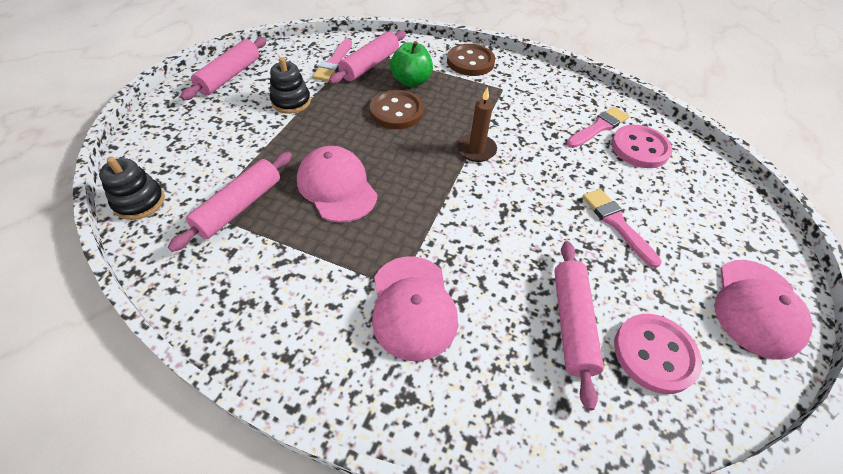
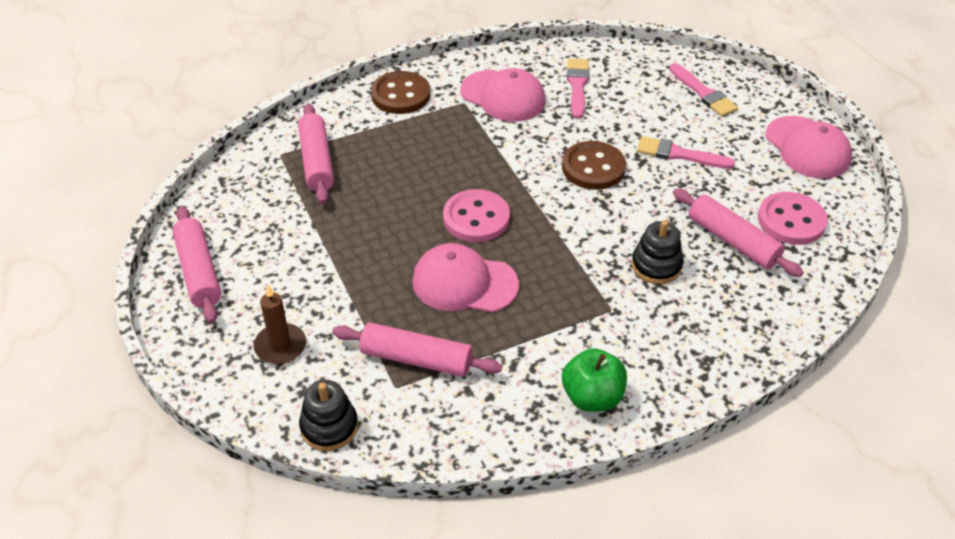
camera: 45 degrees left, 5 degrees down
(239, 206) = (416, 359): pink rolling pin -> pink rolling pin turned 60 degrees counterclockwise
(291, 102) = (305, 248): black stacking toy -> black stacking toy (656, 266)
(334, 63) = (279, 184): pink brush -> pink brush (703, 93)
(396, 112) = (411, 187): brown button -> brown button (593, 168)
(411, 81) = (379, 150): green apple -> green apple (592, 397)
(413, 306) = (637, 312): pink cap -> pink cap (503, 96)
(476, 150) = (519, 171): brown candle -> brown candle (280, 346)
(639, 148) = (624, 83): pink button -> pink button (476, 218)

